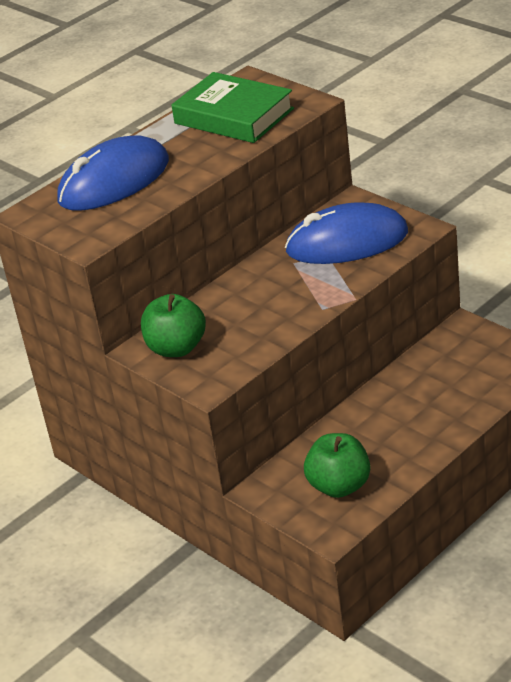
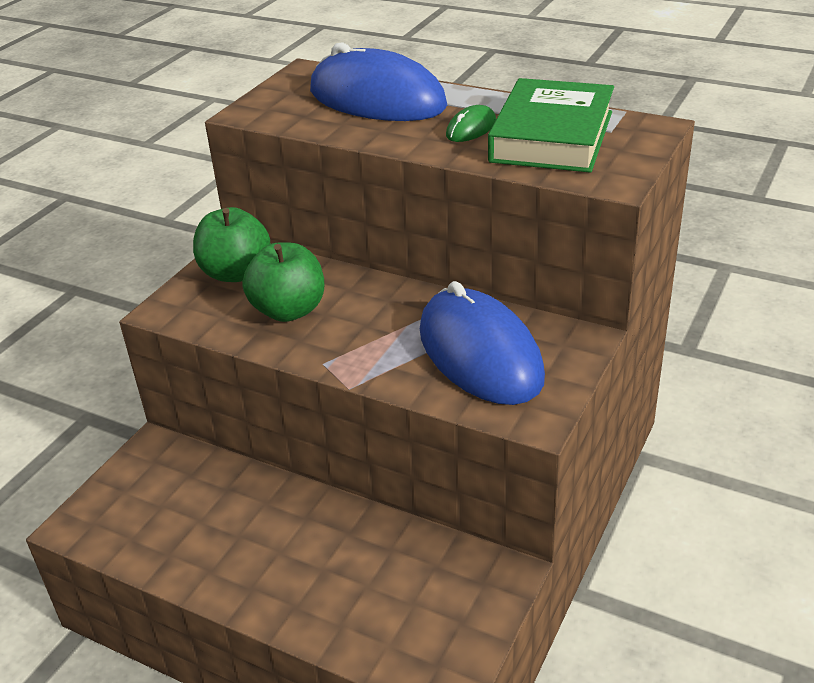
camera: 70 degrees right, 0 degrees up
(197, 145) = (471, 128): none -> green mouse
(339, 486) = (157, 513): green apple -> green apple (289, 310)

